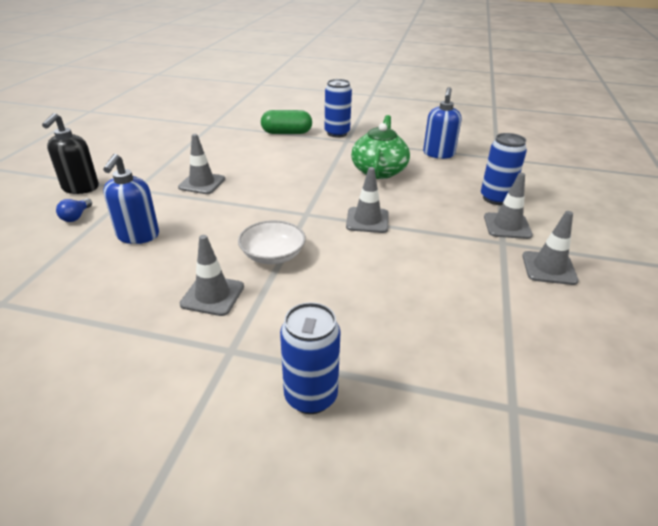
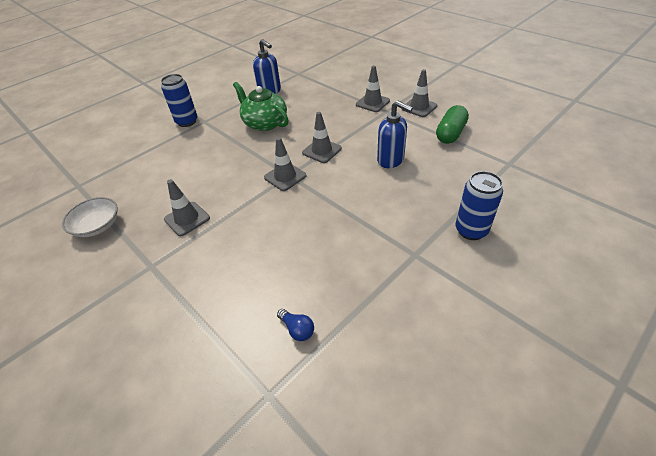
camera: 55 degrees left, 10 degrees up
(76, 217) = (161, 320): blue light bulb -> blue light bulb (297, 329)
(80, 188) = (103, 310): black soap dispenser -> none
(138, 236) = (237, 278): blue soap dispenser -> blue soap dispenser (391, 160)
(212, 295) = (352, 250): grey traffic cone -> grey traffic cone (285, 177)
(273, 255) = (327, 206): white bowl -> white bowl (97, 226)
(286, 133) = (153, 146): green capsule -> green capsule (450, 134)
(495, 198) = (342, 94): blue can -> none

